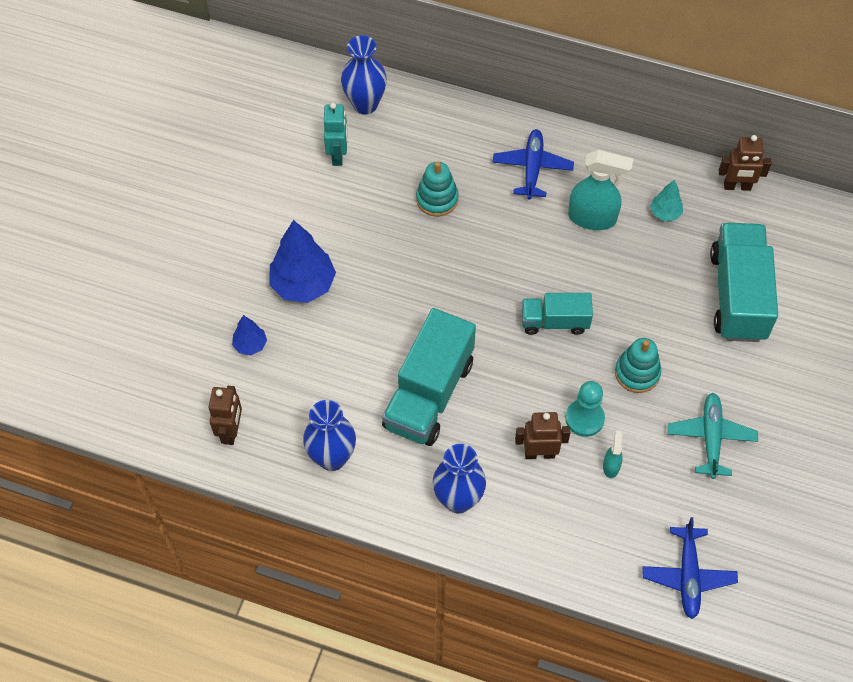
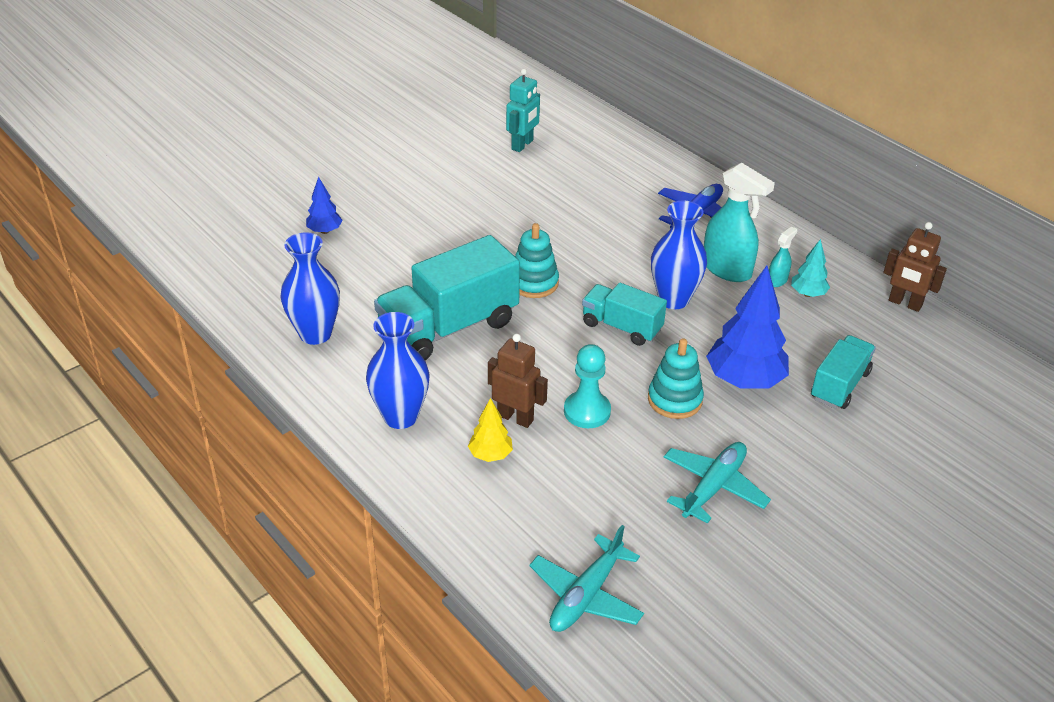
camera: 30 degrees right, 20 degrees down
(231, 431) = (248, 279): brown robot -> none
(303, 284) = (410, 211): blue tree -> blue tree (744, 380)
(365, 104) = (577, 124): blue vase -> blue vase (673, 299)
(437, 199) = (585, 202): turquoise stacking toy -> turquoise stacking toy (534, 283)
(546, 497) = (490, 455): none -> yellow tree
(611, 466) = (581, 461): turquoise spray bottle -> turquoise spray bottle (777, 280)
(688, 576) = (586, 595): blue plane -> turquoise plane
(738, 295) = (839, 385): turquoise truck -> turquoise truck, size x0.58

